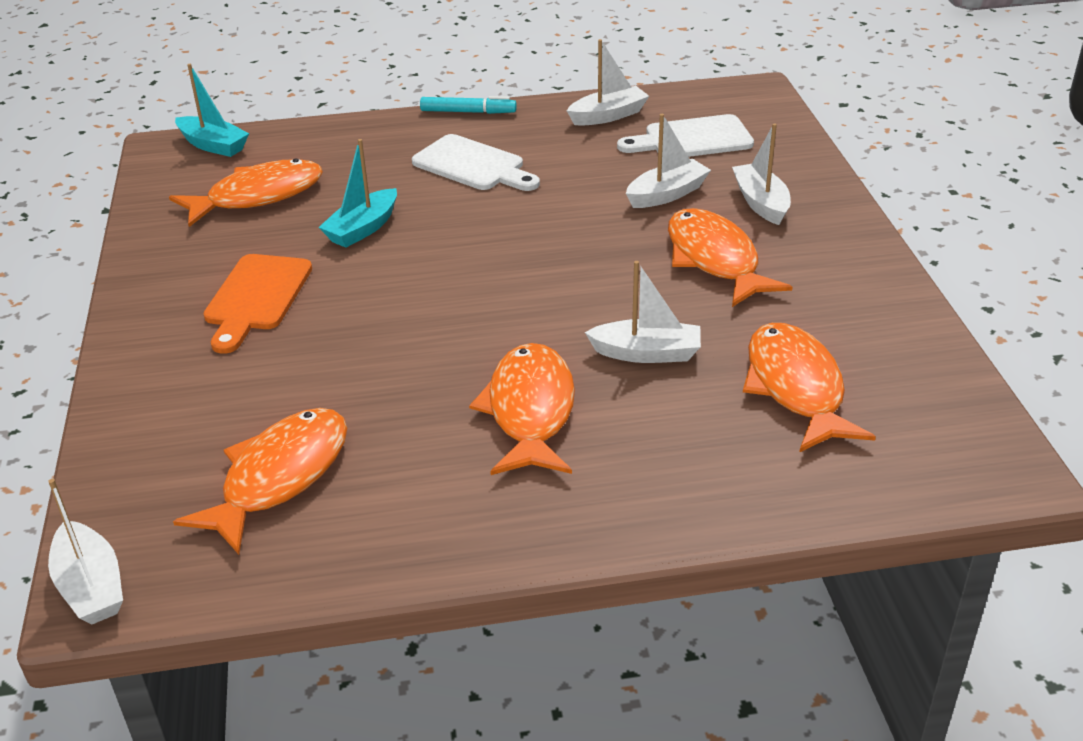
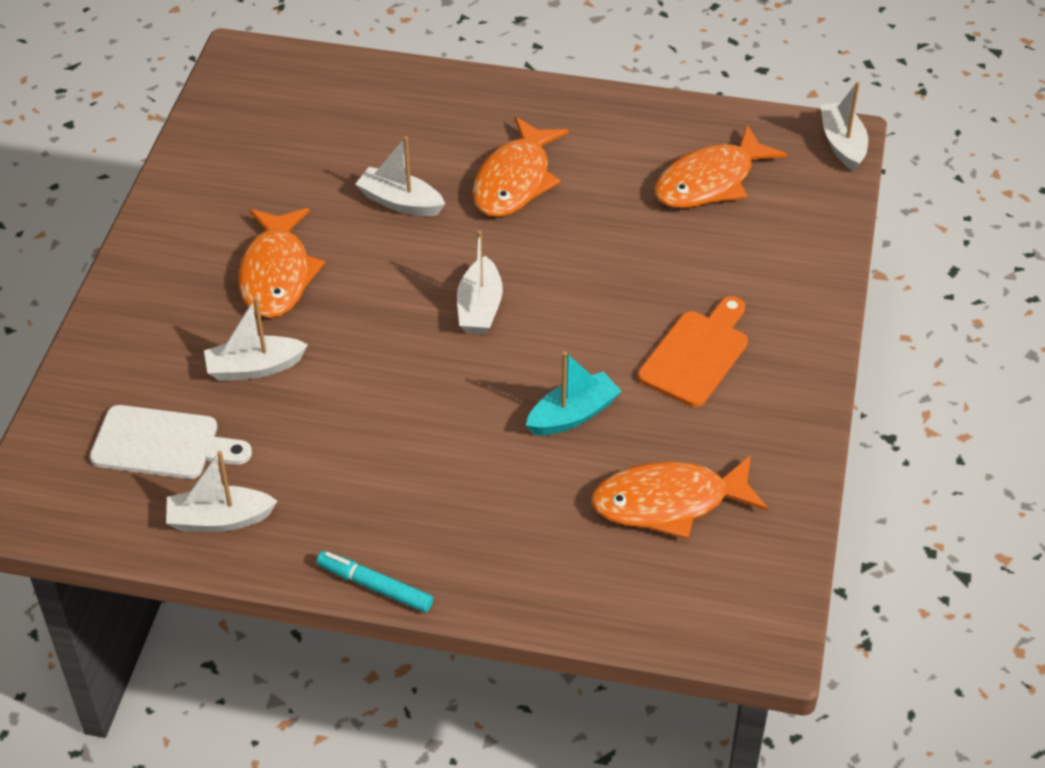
camera: 160 degrees left, 10 degrees up
(213, 145) = (705, 623): turquoise boat -> none
(473, 165) = (419, 478): white cutting board -> none
(761, 203) = (178, 328): white boat -> white boat (479, 308)
(796, 388) = (317, 145): orange fish -> none

